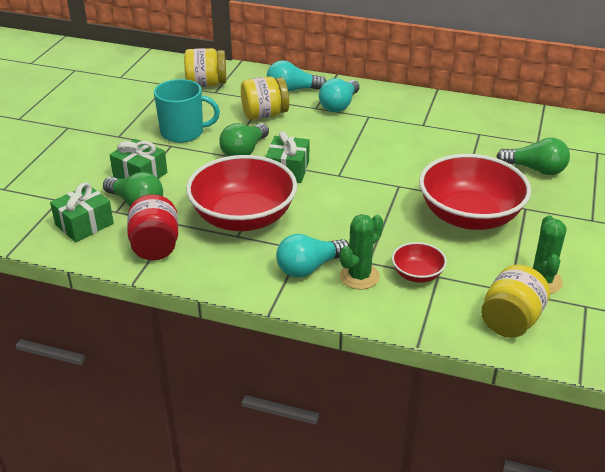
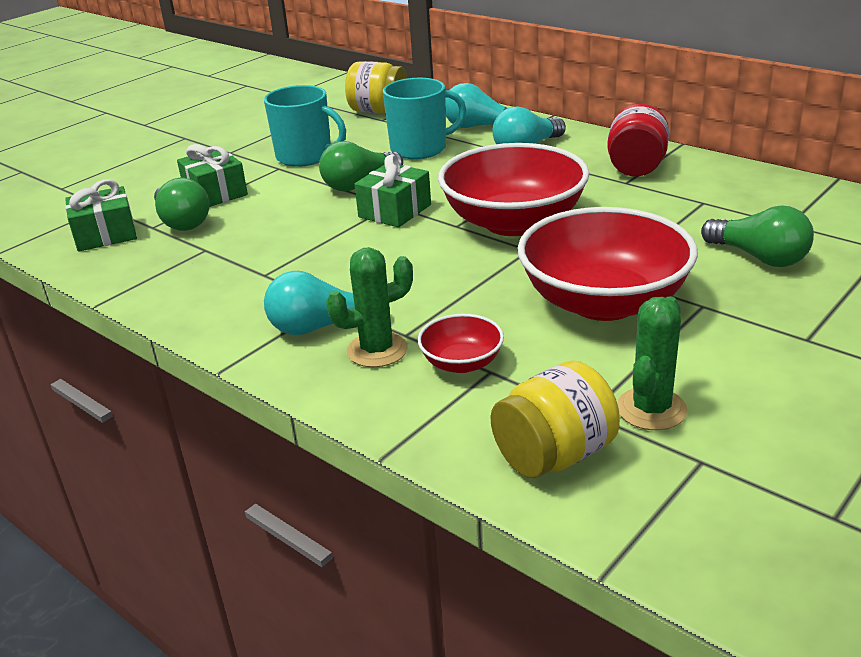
camera: 25 degrees right, 5 degrees down
(155, 246) = (158, 270): red jar -> red jar (636, 167)
(243, 218) = (290, 255): red bowl -> red bowl (513, 222)
(264, 115) = (420, 148): yellow jar -> turquoise mug

